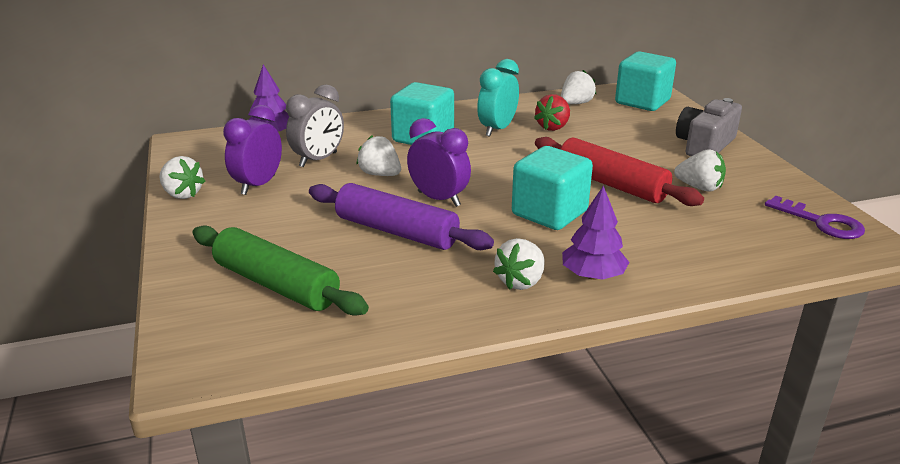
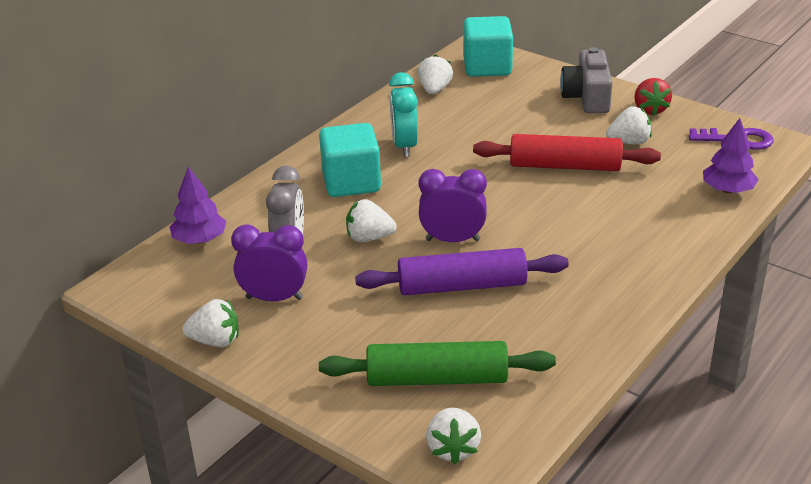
camera: 35 degrees left, 5 degrees up
(258, 185) = (274, 298): purple clock -> purple clock turned 105 degrees clockwise
(520, 281) = (608, 284): white strawberry -> white strawberry (453, 449)
(549, 213) = (553, 214): turquoise cube -> none
(553, 127) = (448, 125): red strawberry -> red strawberry (650, 110)
(593, 275) = (648, 255): purple tree -> purple tree (727, 190)

